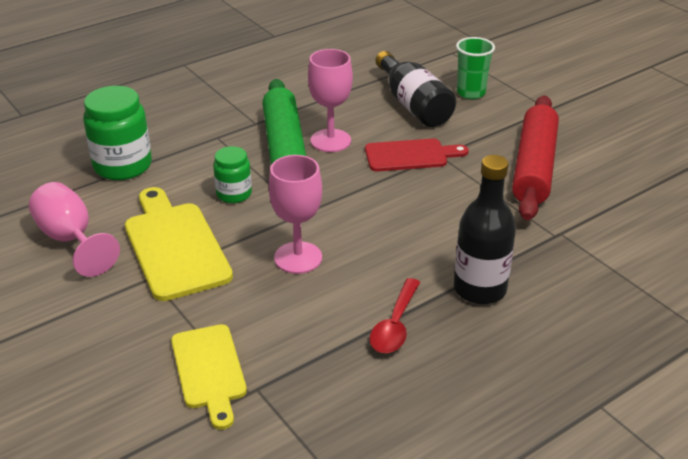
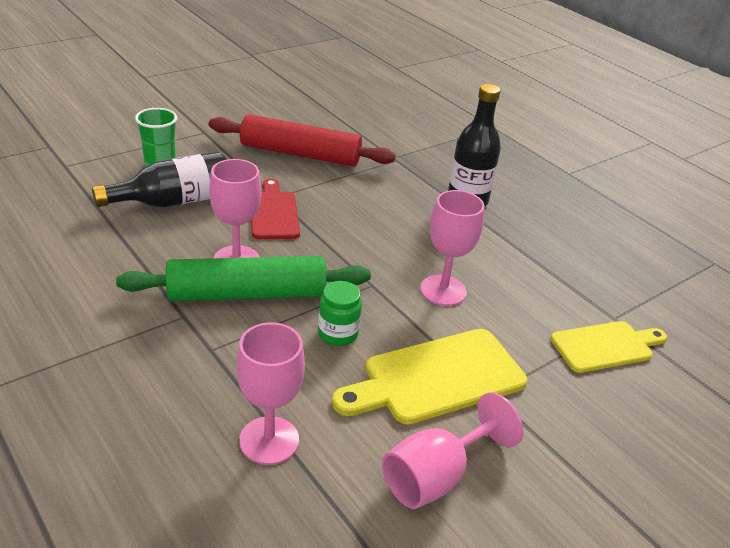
camera: 95 degrees left, 0 degrees up
(123, 166) = (269, 440): green jar -> pink goblet
(395, 325) = (519, 243): red spoon -> none

